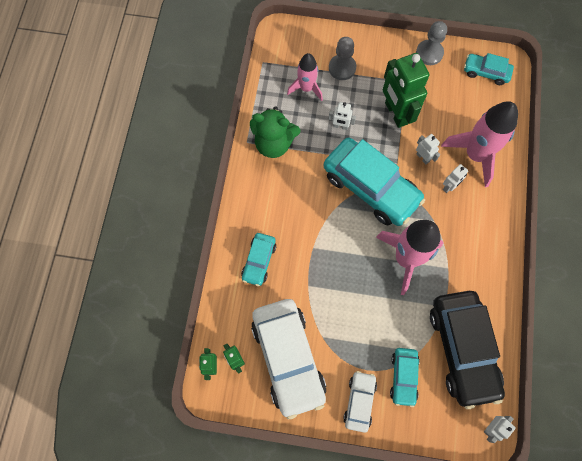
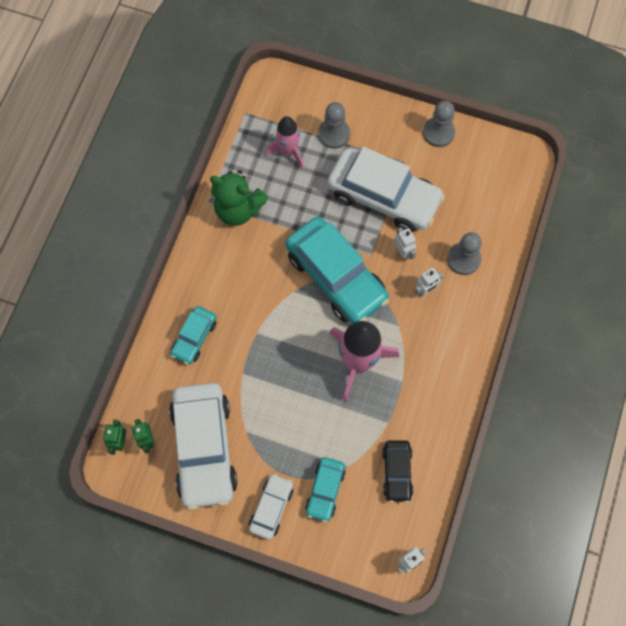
camera: 10 degrees right, 0 degrees up
(340, 126) = (317, 201): white robot -> none
(396, 113) = (383, 197): green robot -> white car
(462, 349) = (397, 472): black car -> black car, size x0.50
(475, 155) = (463, 259): pink rocket -> grey pawn
(486, 72) = (499, 165): turquoise car -> none

